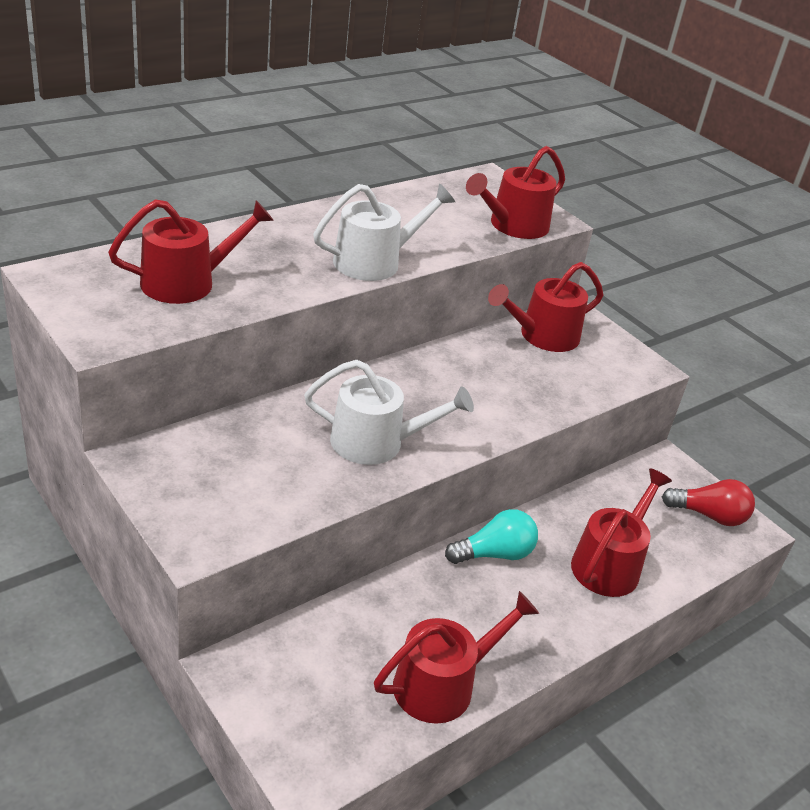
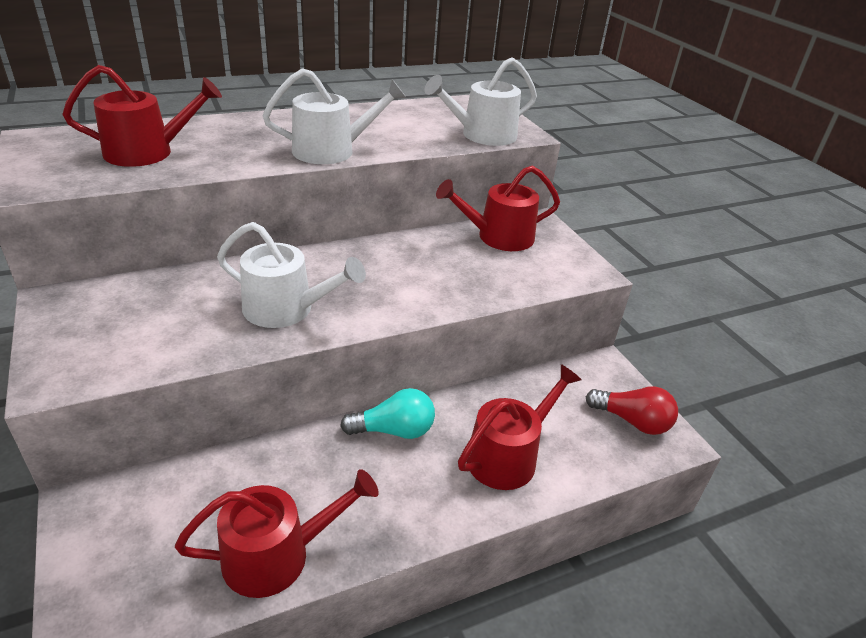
camera: 15 degrees right, 0 degrees up
(513, 226) = (483, 135): red watering can -> white watering can

